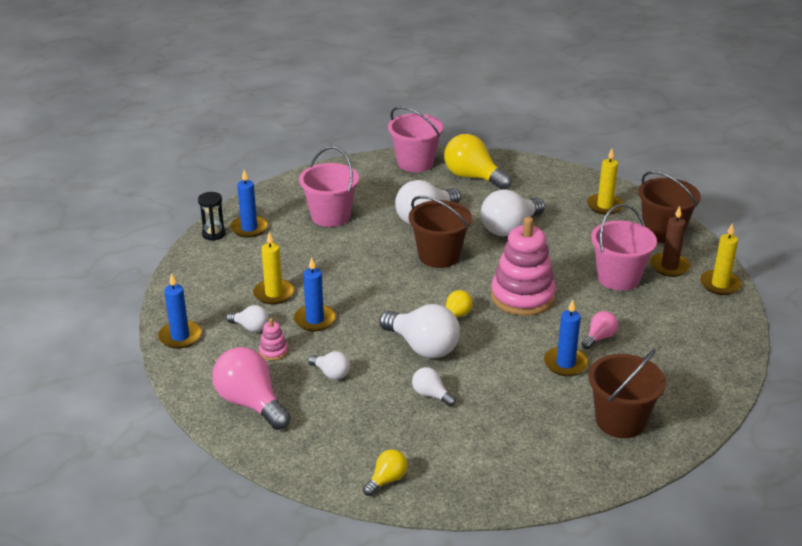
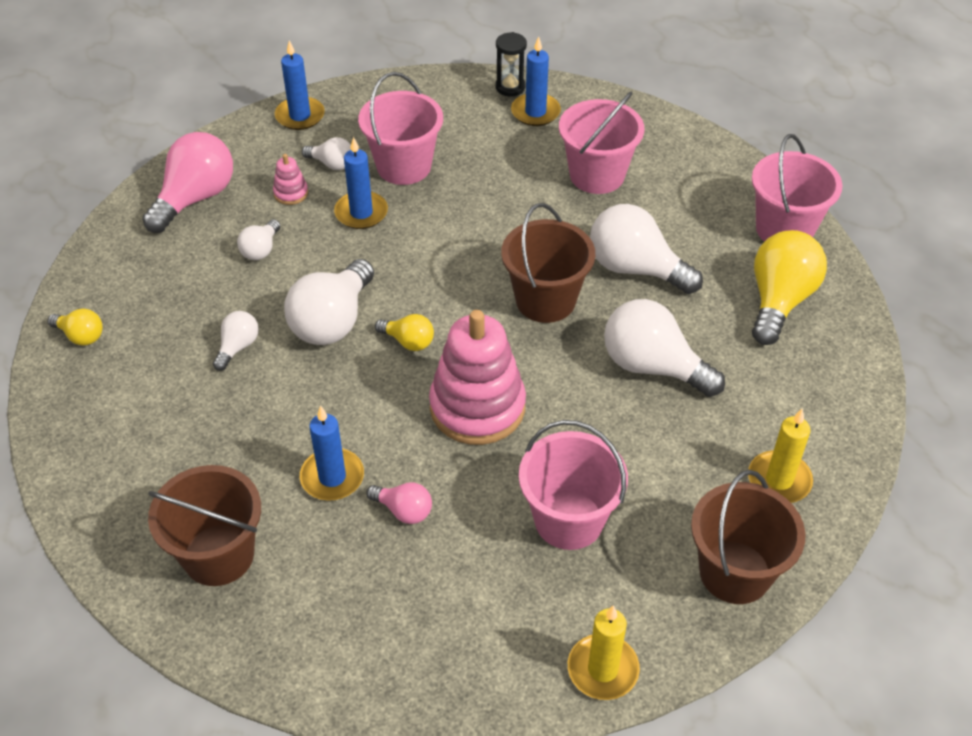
camera: 75 degrees right, 15 degrees up
(250, 327) = (332, 164): white light bulb -> white light bulb turned 75 degrees counterclockwise
(274, 294) = (404, 166): yellow candle -> pink bucket
(669, 266) = (629, 589): brown candle -> none

